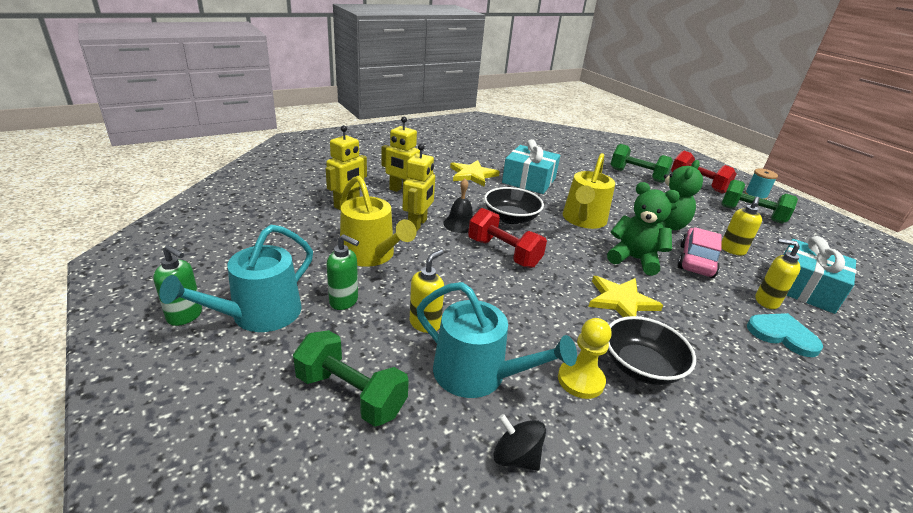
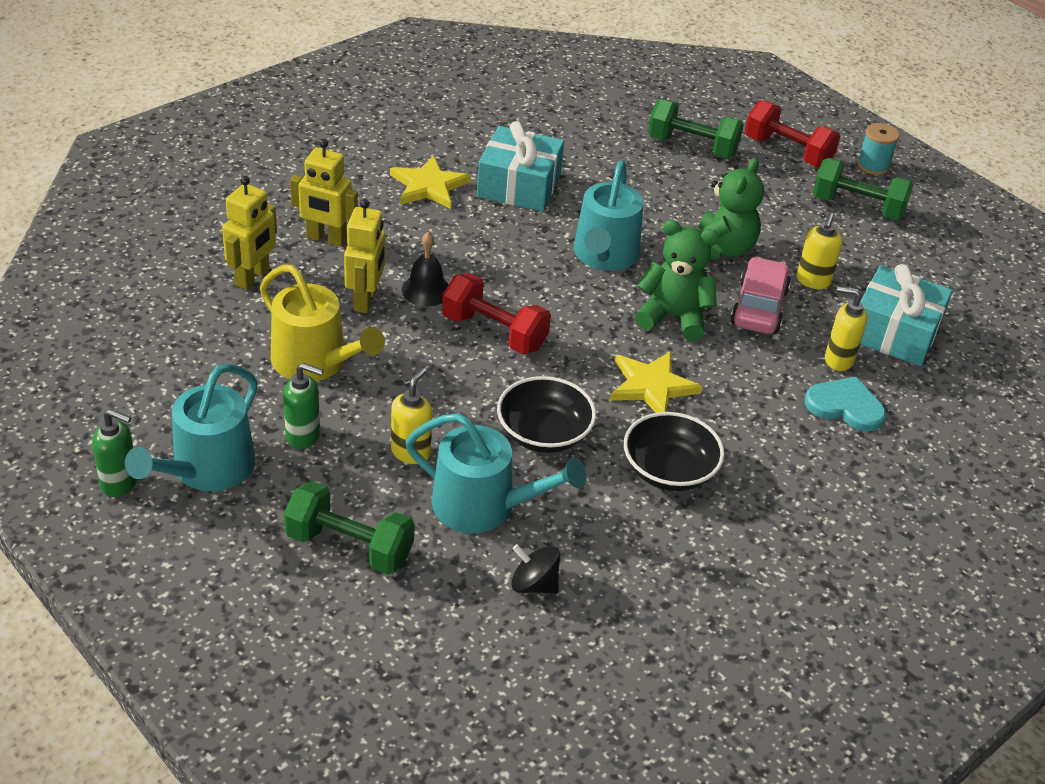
camera: 10 degrees left, 10 degrees up
(511, 218) = (498, 268): black bowl -> black bowl (544, 434)
(580, 380) = (599, 496): yellow pawn -> none
(583, 220) = (604, 255): yellow watering can -> turquoise watering can

